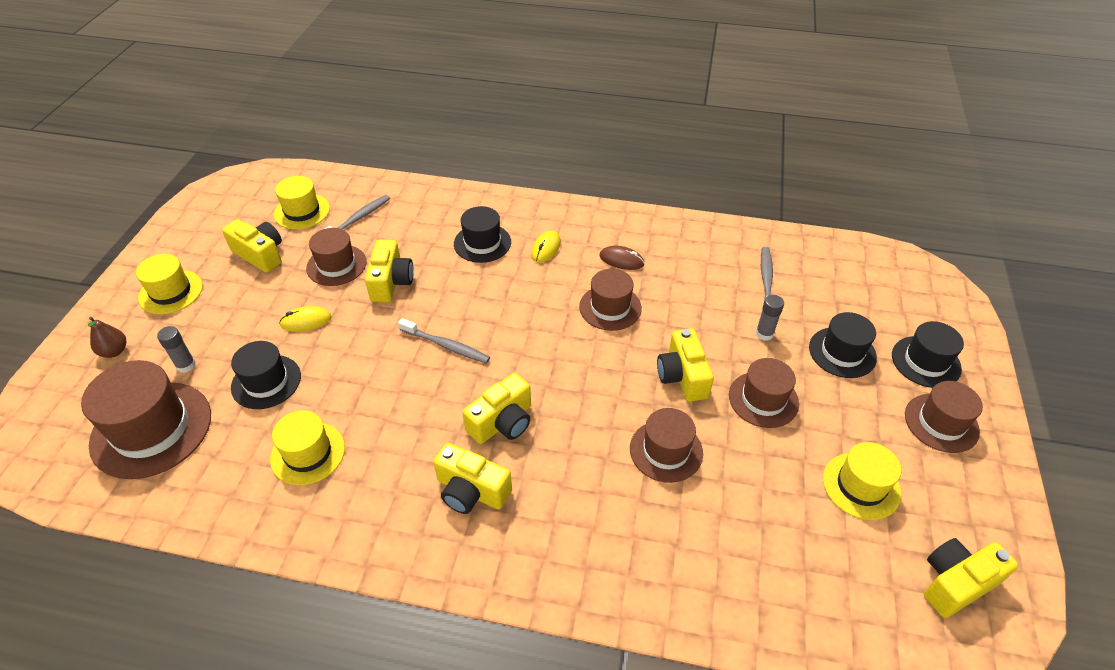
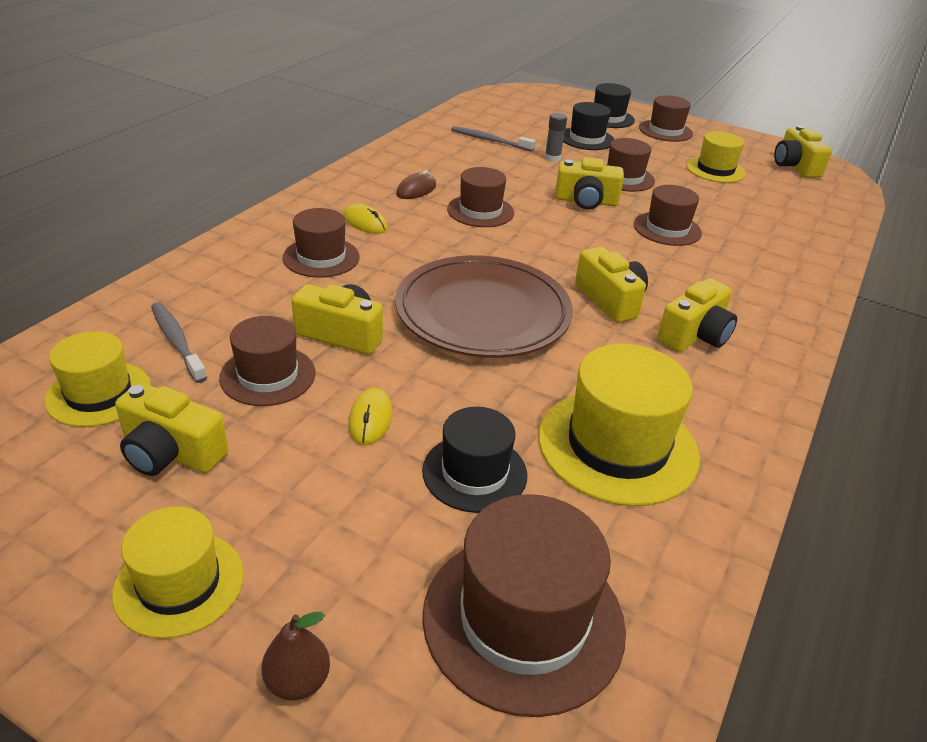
camera: 75 degrees left, 10 degrees down
(186, 365) = (393, 567): grey glue stick -> none
(260, 254) = (171, 453): yellow camera -> yellow camera turned 120 degrees counterclockwise
(308, 453) = (617, 445): yellow hat -> yellow hat, size x1.61
(446, 346) = (483, 313): grey toothbrush -> brown plate
(482, 243) = (321, 257): black hat -> brown hat

